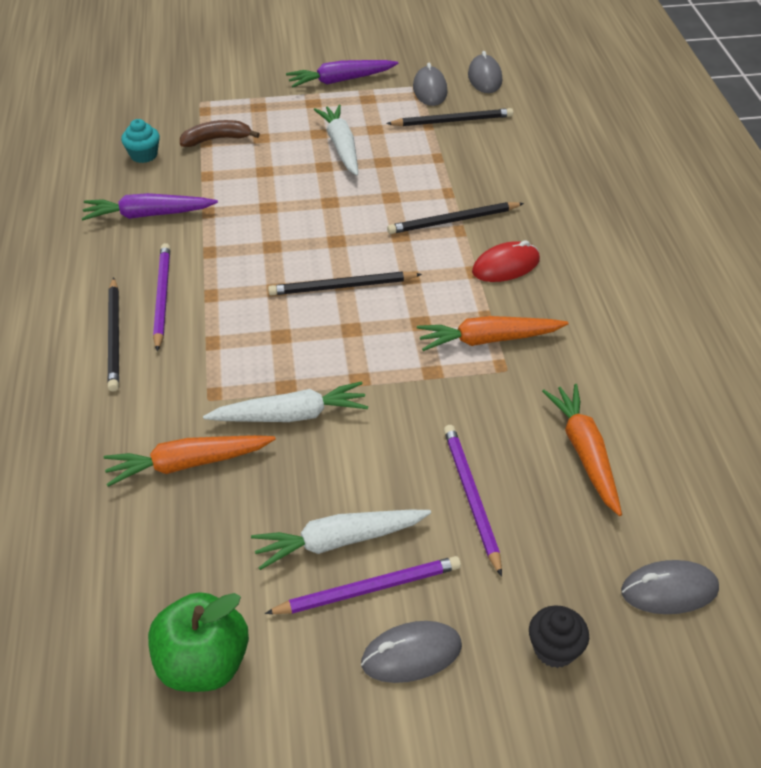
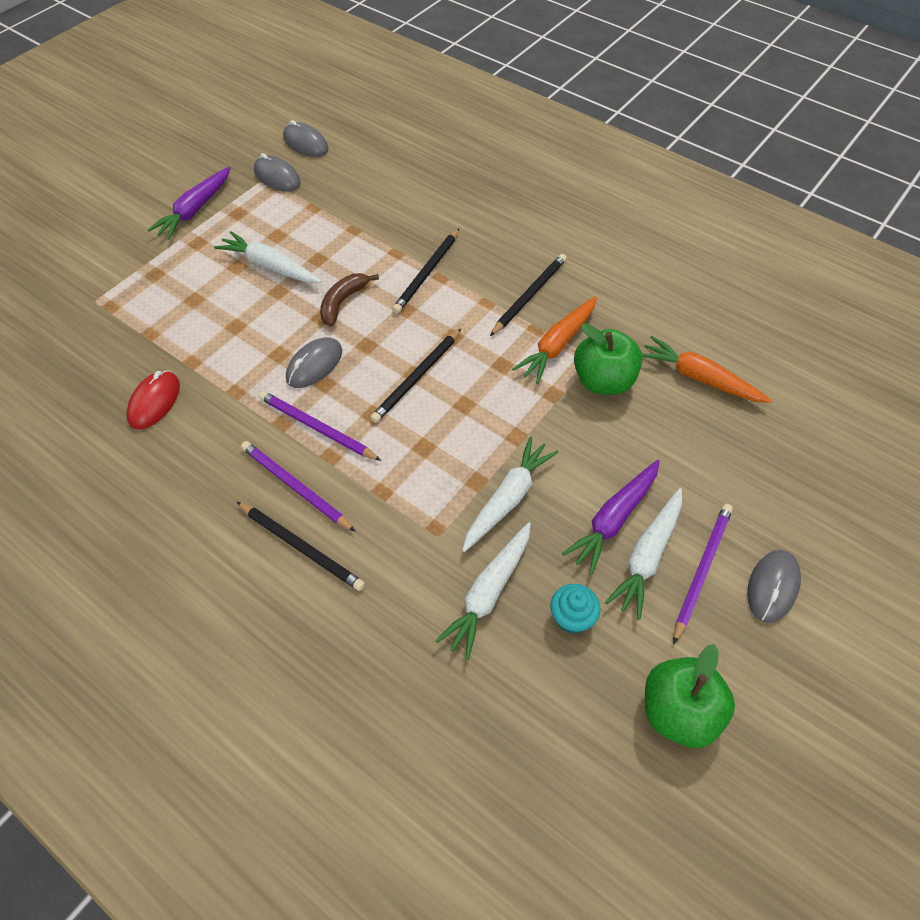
camera: 45 degrees left, 10 degrees up
(144, 155) = (109, 381): turquoise cupcake -> turquoise cupcake (572, 617)
(148, 215) = (188, 429): purple carrot -> purple carrot (613, 519)
(188, 464) = (488, 593): orange carrot -> white carrot
(216, 139) = (157, 325): brown banana -> brown banana (343, 302)
(452, 121) = (326, 193): black pencil -> black pencil (529, 296)
(471, 498) = (680, 460): purple pencil -> purple pencil (317, 428)
(490, 392) = (603, 381): none -> green apple
(505, 266) = (502, 283): red mouse -> red mouse (154, 402)
(554, 649) = (829, 512): black cupcake -> none
(669, 590) = (835, 426): grey mouse -> grey mouse (314, 365)

